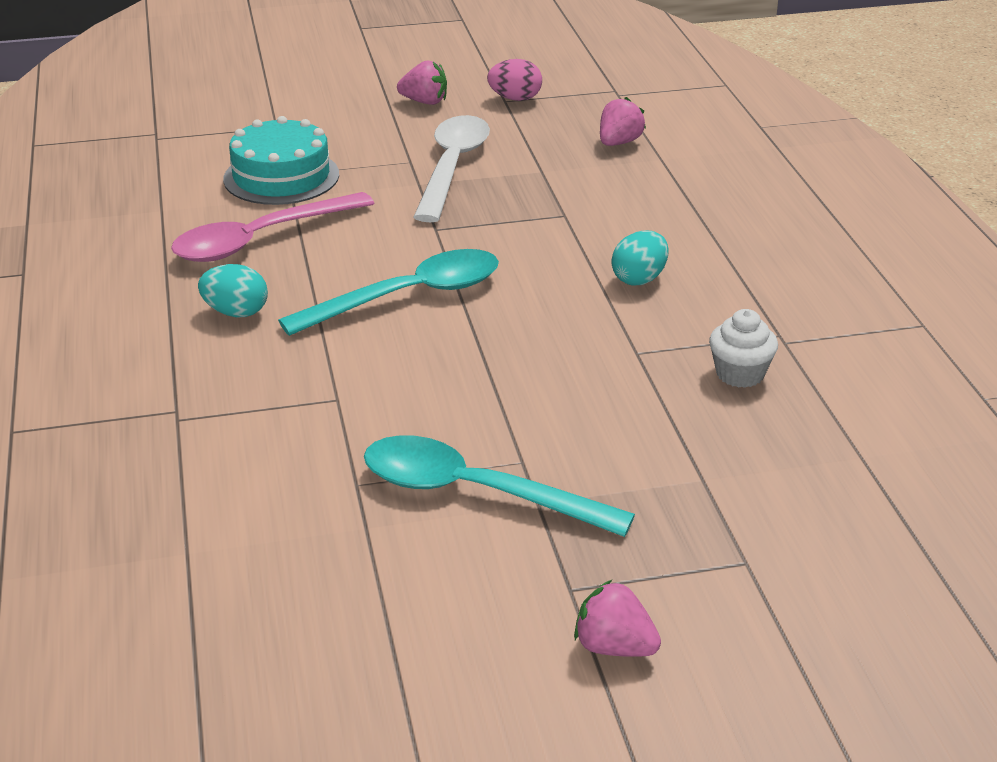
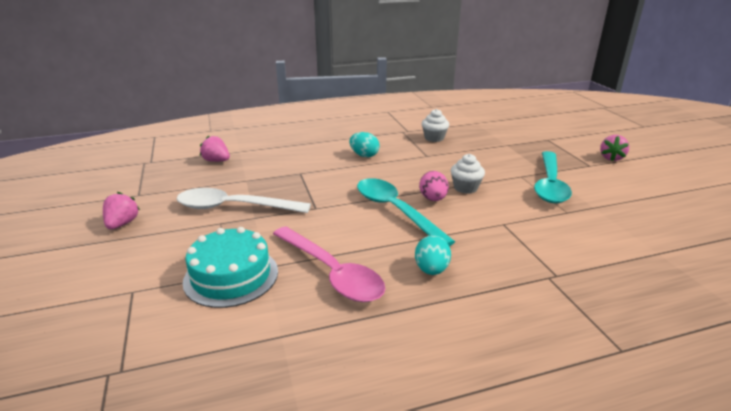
camera: 95 degrees left, 5 degrees down
(478, 379) = (465, 188): none -> white cupcake
(515, 99) = (138, 191): pink egg -> pink egg (433, 199)

